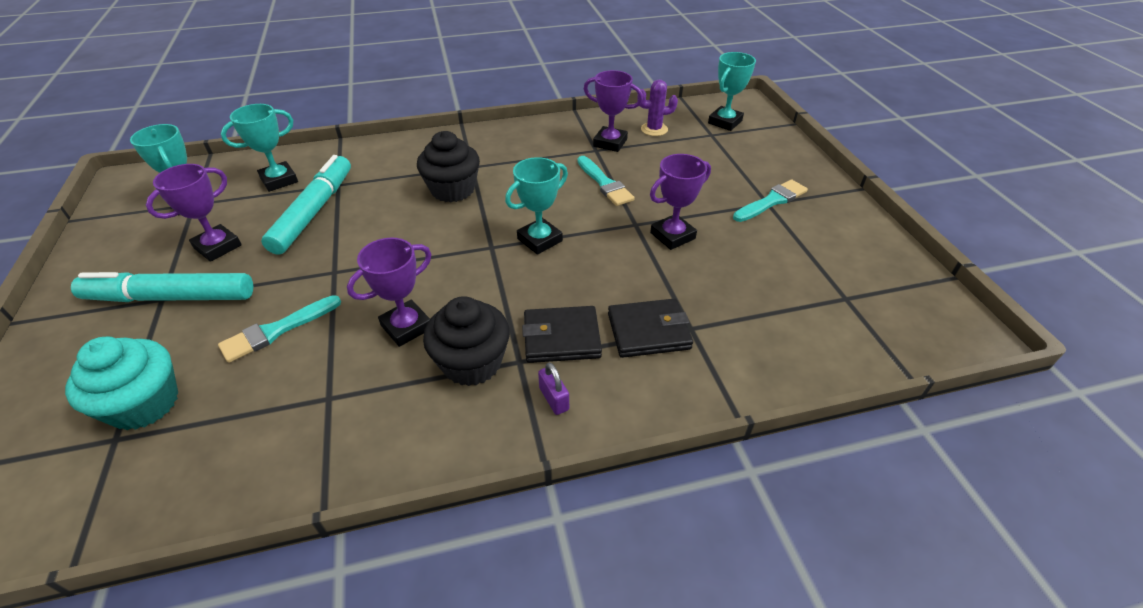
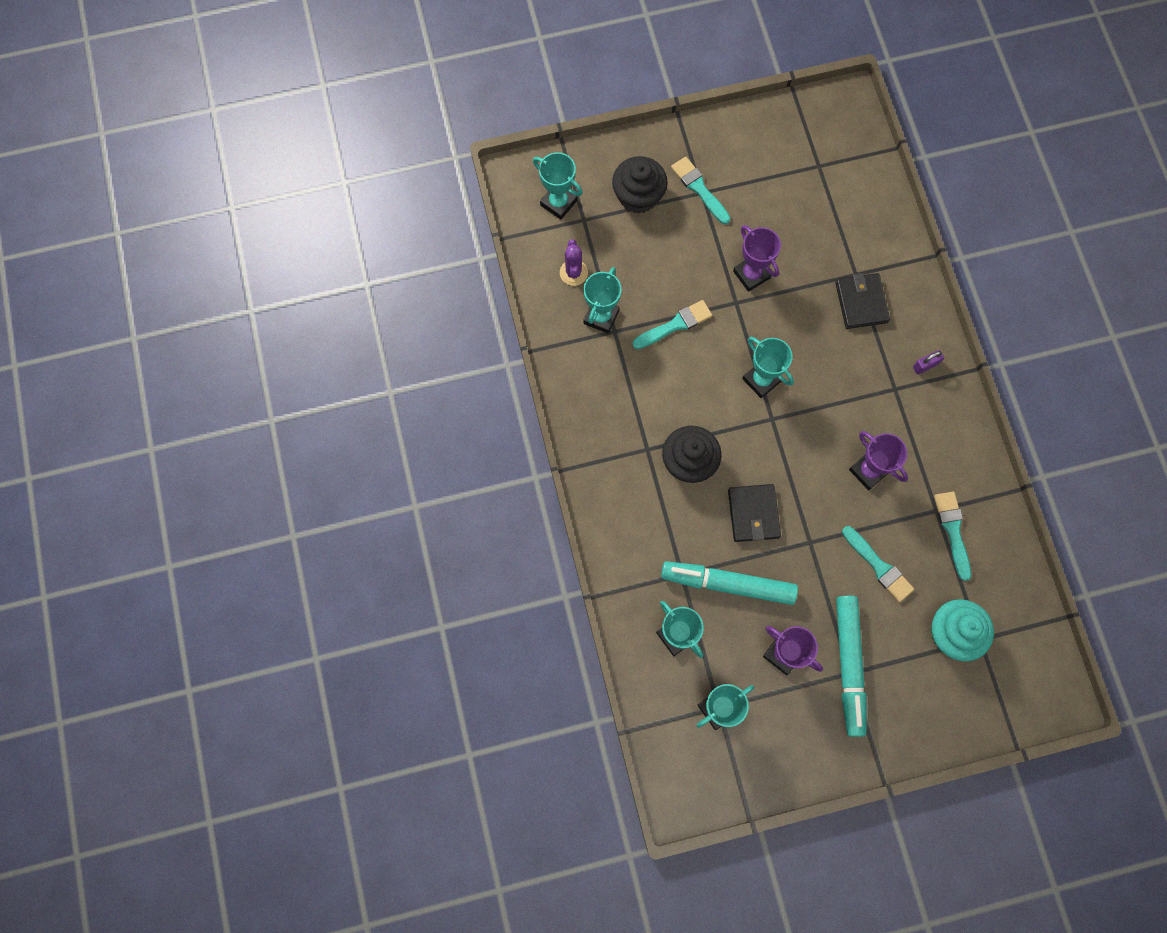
camera: 90 degrees left, 30 degrees up
(290, 415) = (952, 531): none -> turquoise brush
(472, 363) = (899, 420): black cupcake -> black cupcake (638, 196)
(561, 337) = (871, 361): black wallet -> black wallet (753, 514)
(610, 143) = (601, 317): purple trophy -> turquoise trophy

